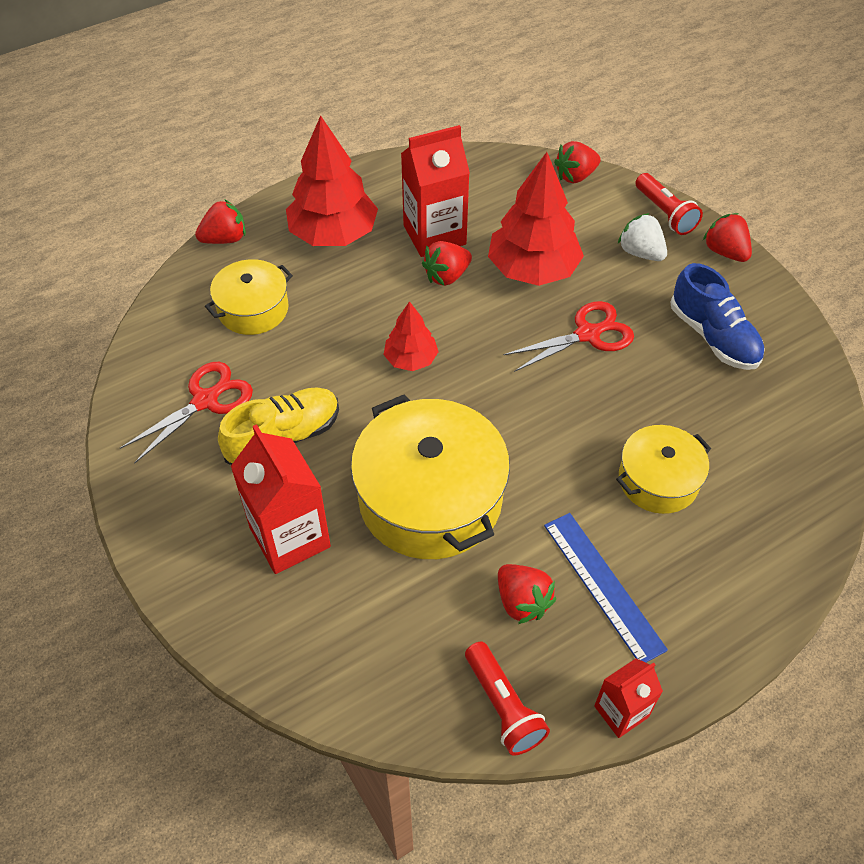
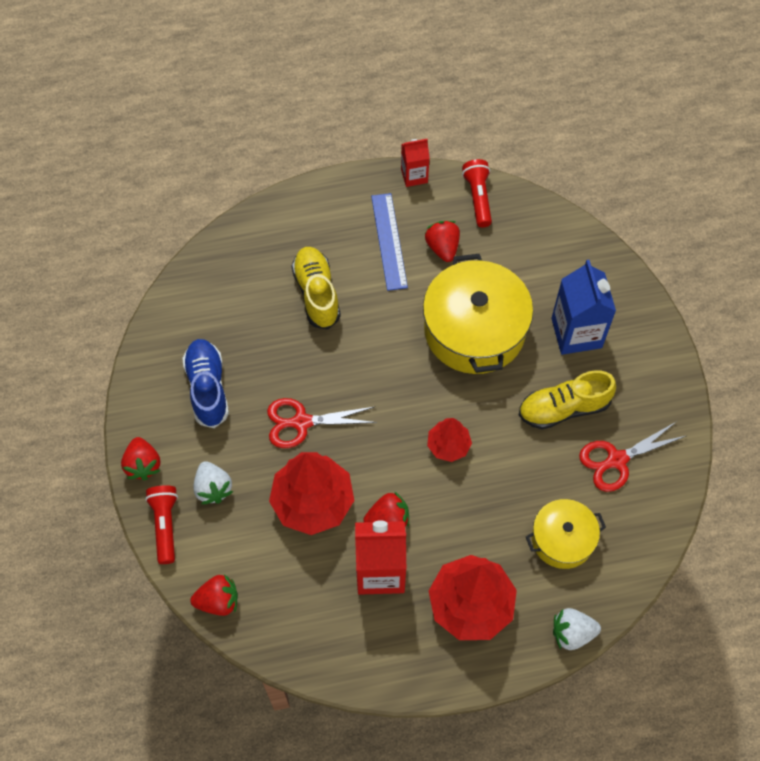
camera: 160 degrees left, 10 degrees up
(225, 239) = (572, 633): red strawberry -> white strawberry
(290, 537) = (576, 333): red carton -> blue carton
(658, 480) = (317, 293): yellow pot -> yellow shoe

